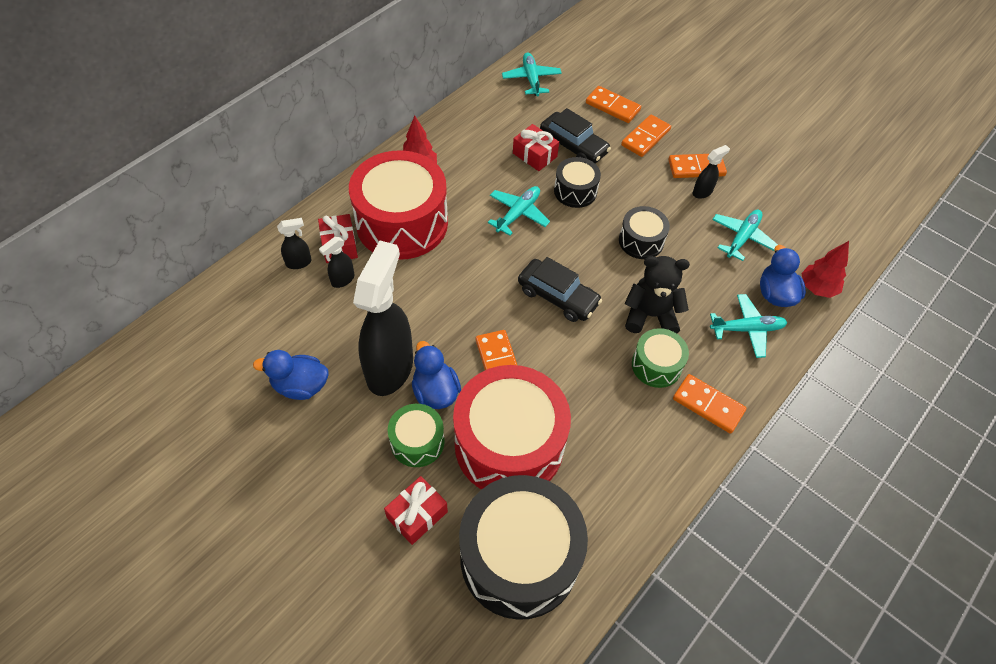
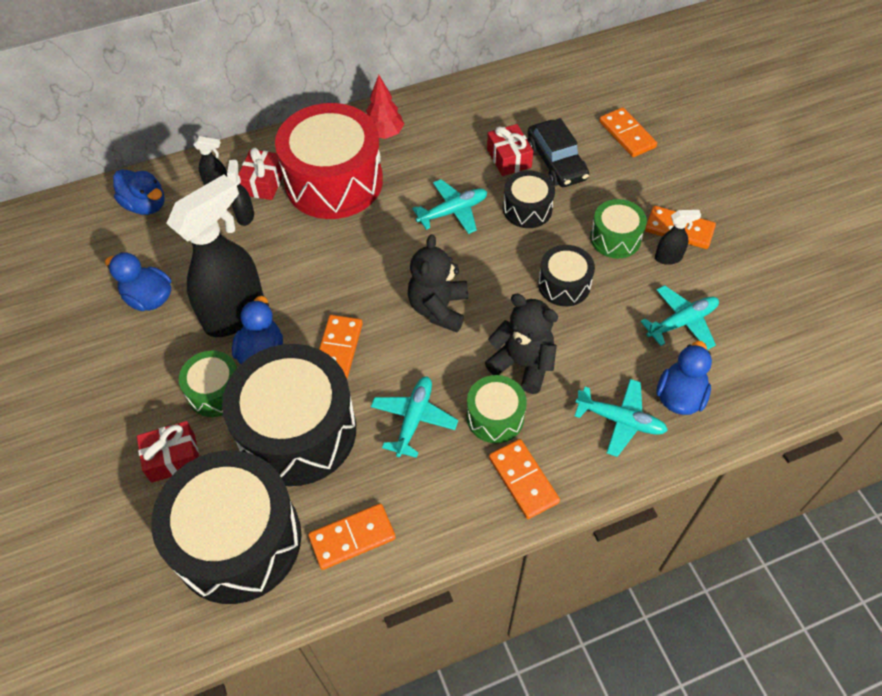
camera: 30 degrees right, 0 degrees up
(241, 304) = (145, 205): none -> blue duck
(342, 280) = (245, 216): black spray bottle -> black spray bottle turned 105 degrees clockwise
(509, 444) = (297, 431): red drum -> black drum
(531, 79) = (556, 79): turquoise plane -> turquoise plane (414, 419)
(558, 296) = (438, 308): black car -> black teddy bear
(645, 137) = (642, 178): orange domino -> orange domino (352, 537)
(655, 191) = (615, 238): none -> green drum
(817, 288) = (734, 409): red tree -> none

